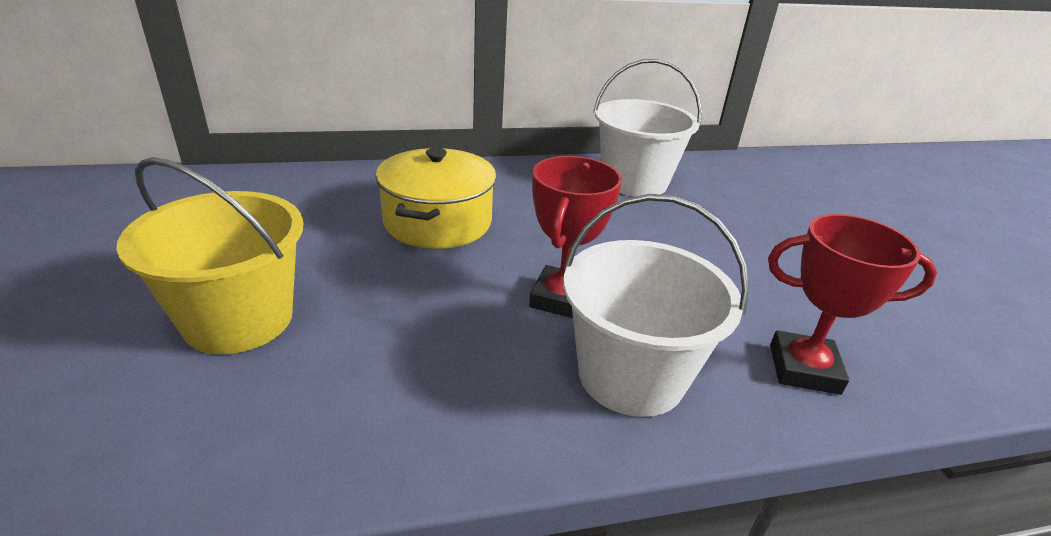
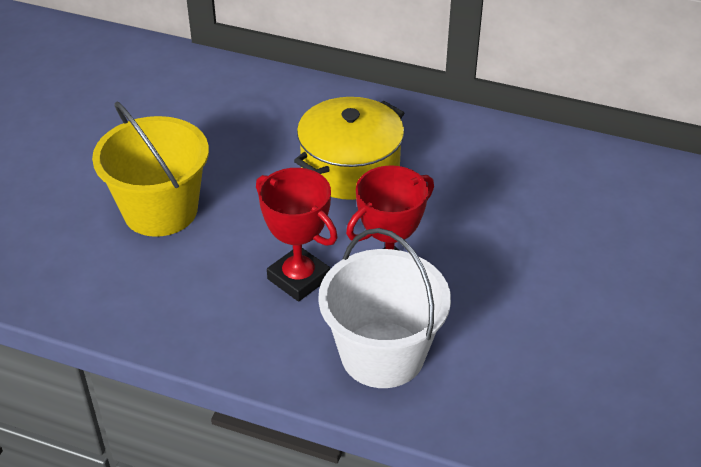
camera: 35 degrees right, 10 degrees up
(634, 182) = (579, 178): white bucket -> none
(804, 369) = (522, 407): red trophy -> red trophy (298, 278)

